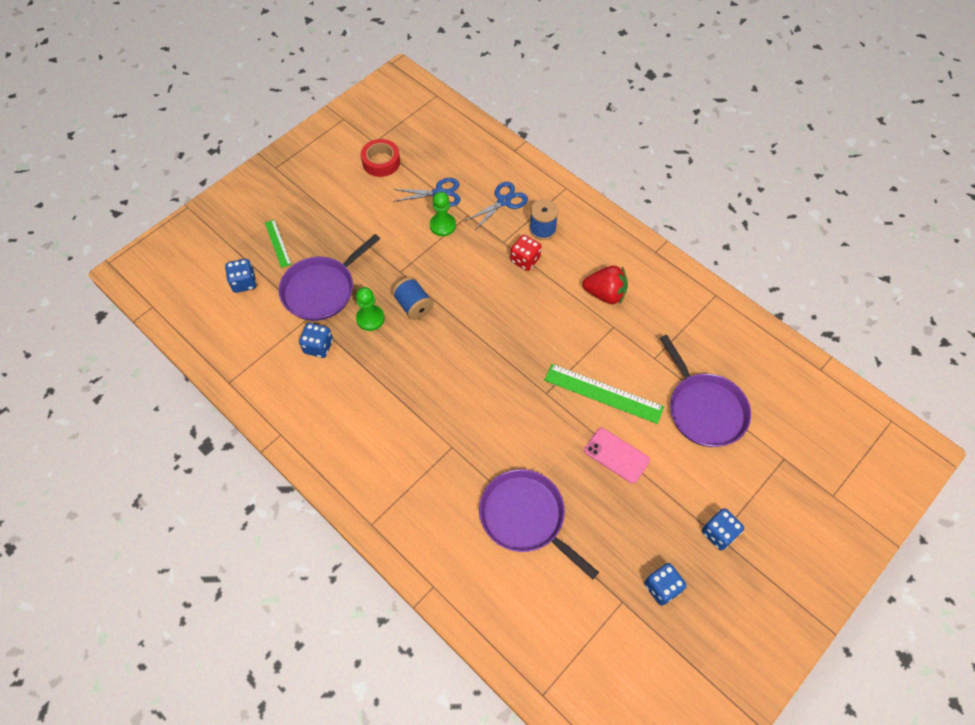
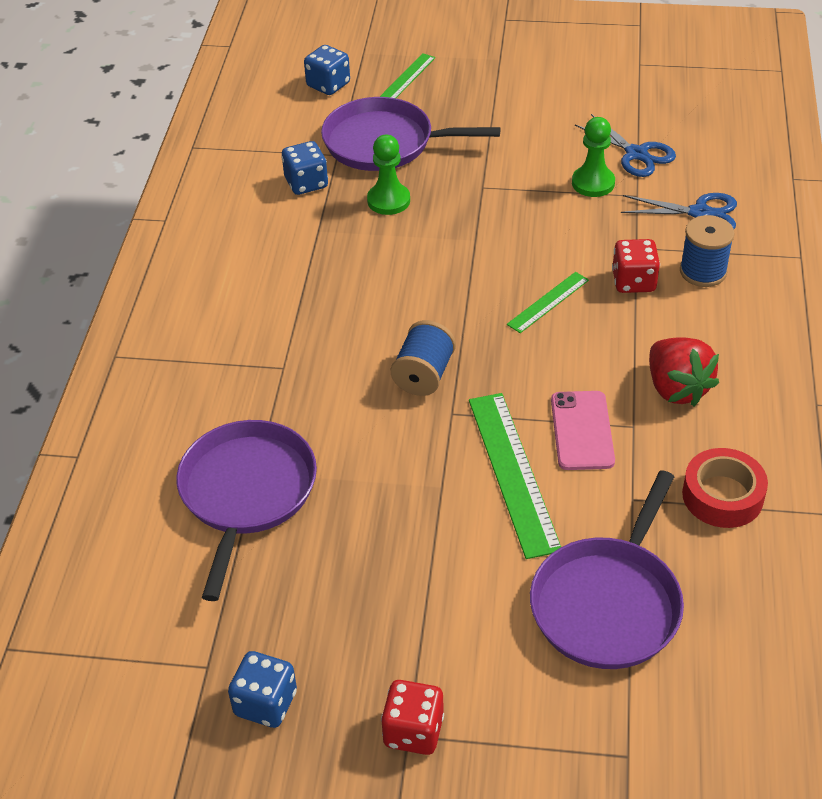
camera: 55 degrees right, 15 degrees down
(381, 162) = (619, 85): red tape -> red tape (722, 496)
(413, 306) = (446, 224): blue spool -> blue spool (423, 375)
(507, 303) = (548, 302): none -> green ruler
(616, 455) = (428, 539): pink phone -> pink phone (582, 431)
(718, 533) = (413, 731): blue dice -> red dice

